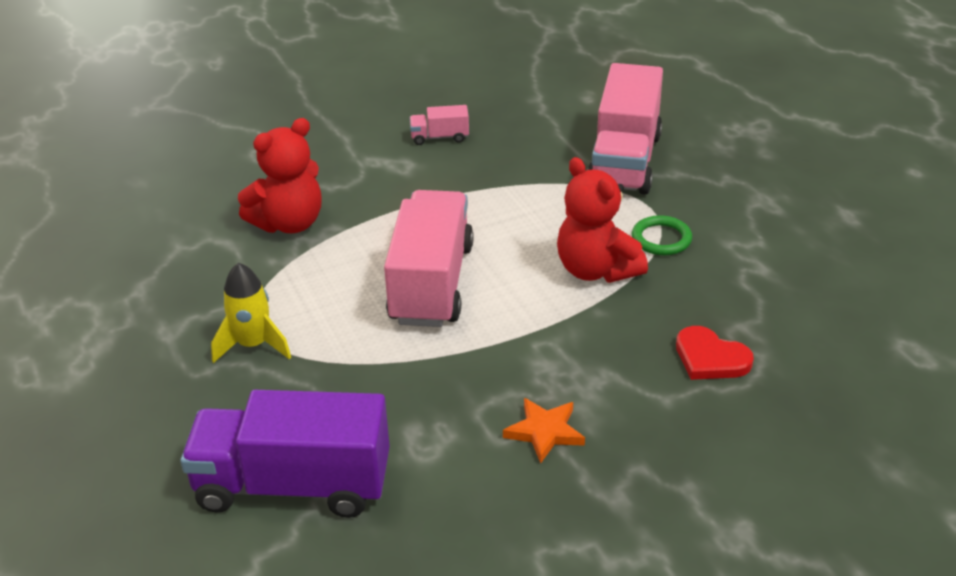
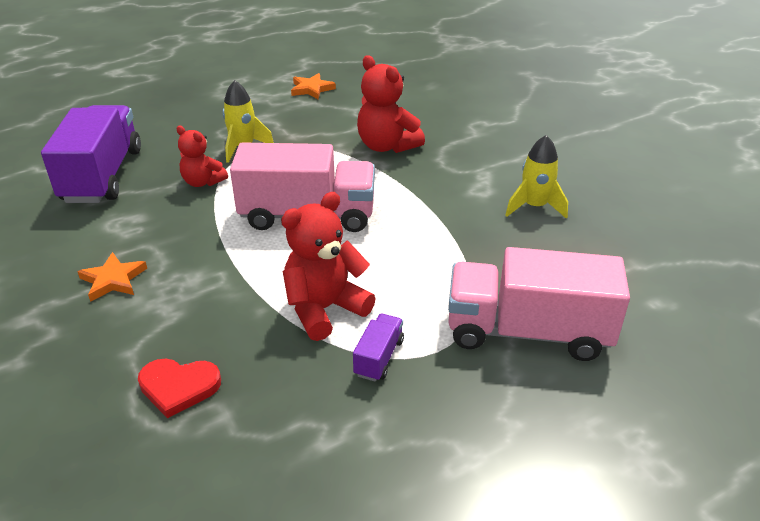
camera: 85 degrees right, 0 degrees up
(96, 286) = (311, 89): none -> orange star
(337, 377) = (203, 182): none -> red teddy bear
(439, 137) = (534, 206): pink truck -> yellow rocket
(661, 239) = (379, 357): green ring -> purple truck
(710, 358) = (179, 387): red heart -> red heart turned 120 degrees counterclockwise

